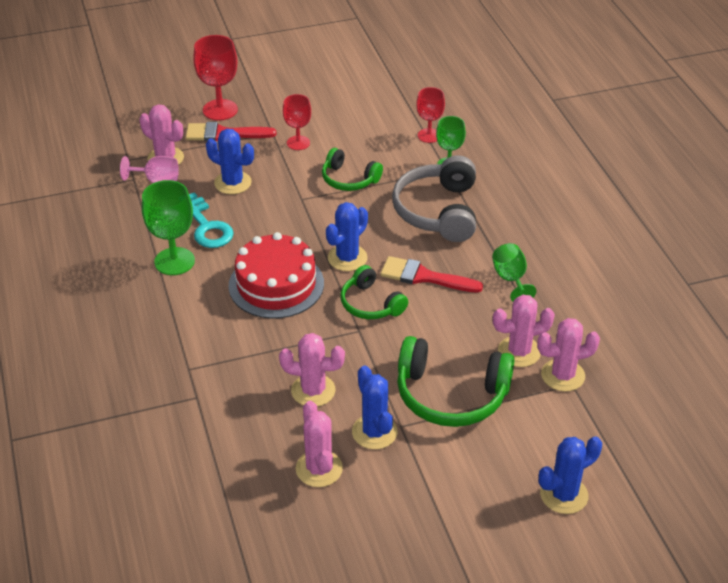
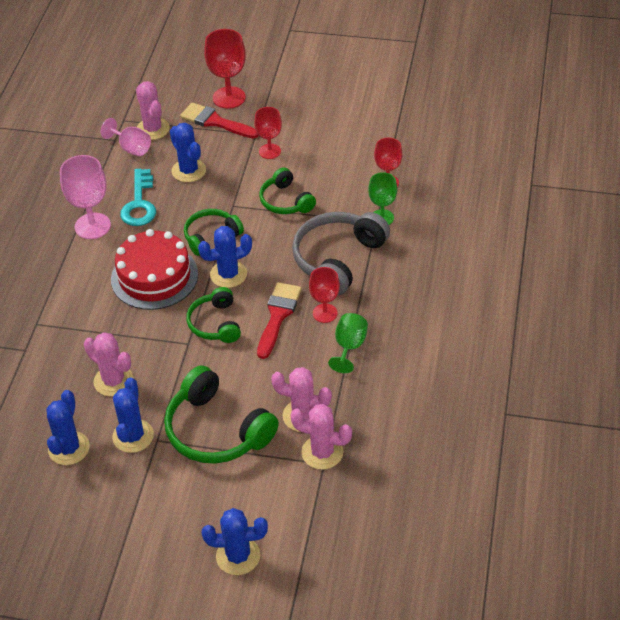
camera: 30 degrees right, 5 degrees up
(174, 261) = (92, 226): green goblet -> pink goblet
(303, 231) = (211, 236): none -> green headphones
(319, 469) = (69, 448): pink cactus -> blue cactus
(424, 277) = (278, 316): red brush -> red brush turned 60 degrees clockwise
(465, 259) = (325, 313): none -> red goblet

